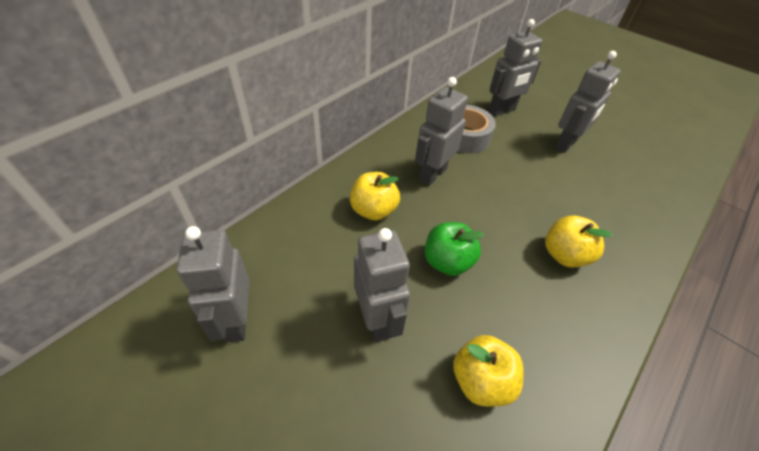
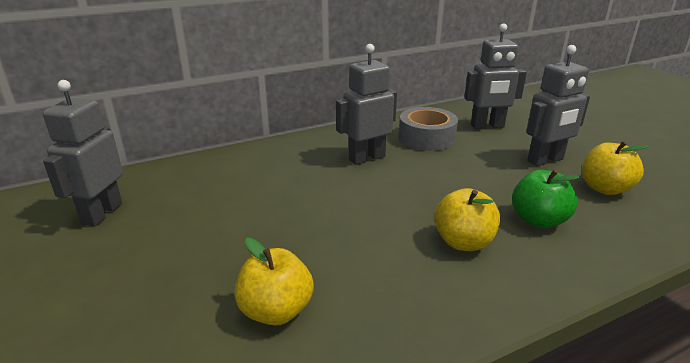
camera: 25 degrees right, 20 degrees down
(373, 210) = (285, 171): yellow apple -> yellow apple (605, 189)
(378, 320) = (217, 242): grey robot -> none
(447, 262) = (324, 219): green apple -> green apple (538, 220)

